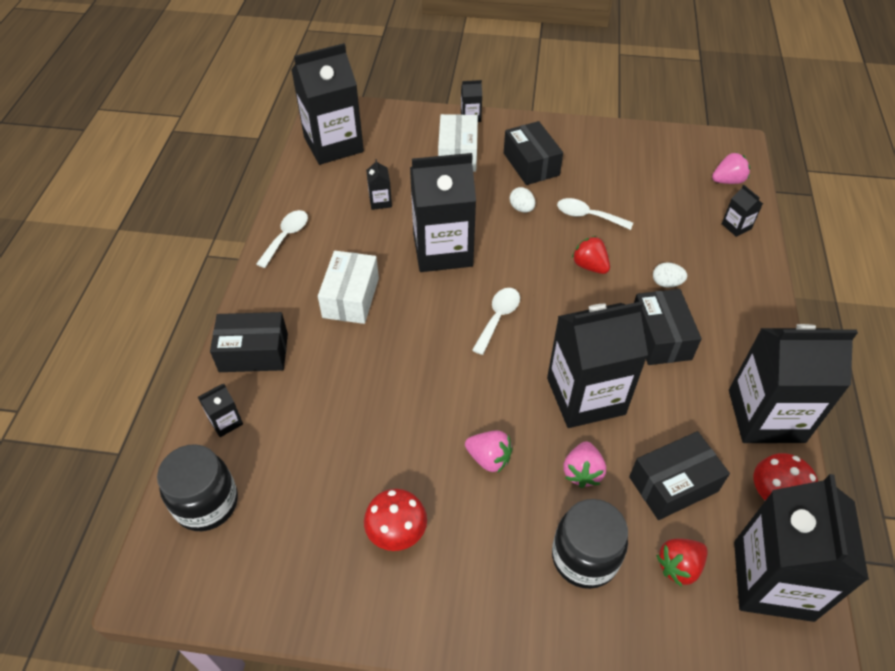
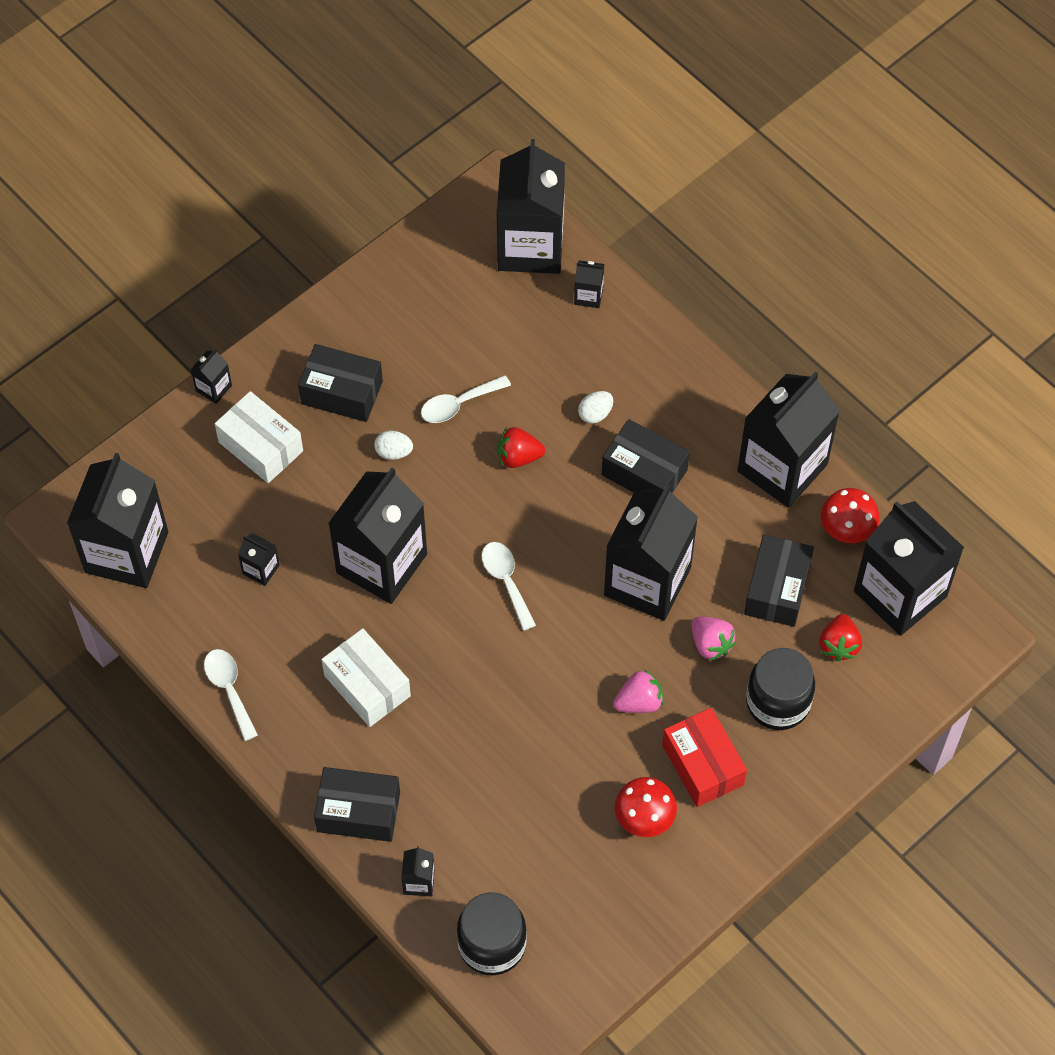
camera: 50 degrees left, 10 degrees up
(253, 352) = (358, 812): black box -> black box turned 60 degrees clockwise
(479, 541) = (702, 765): none -> red box
(727, 181) = (530, 246): pink strawberry -> black carton

